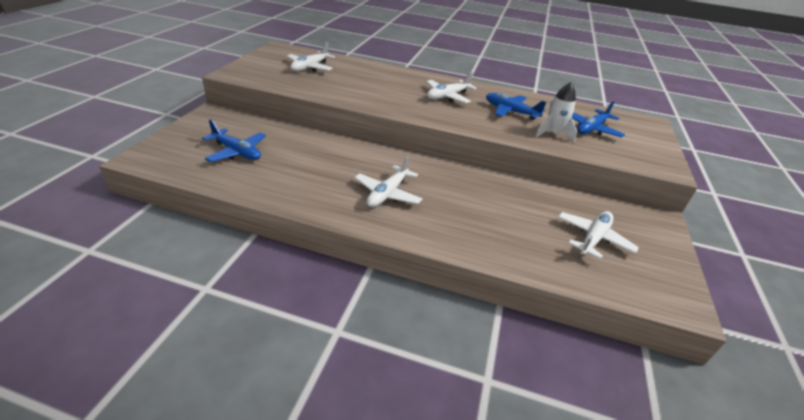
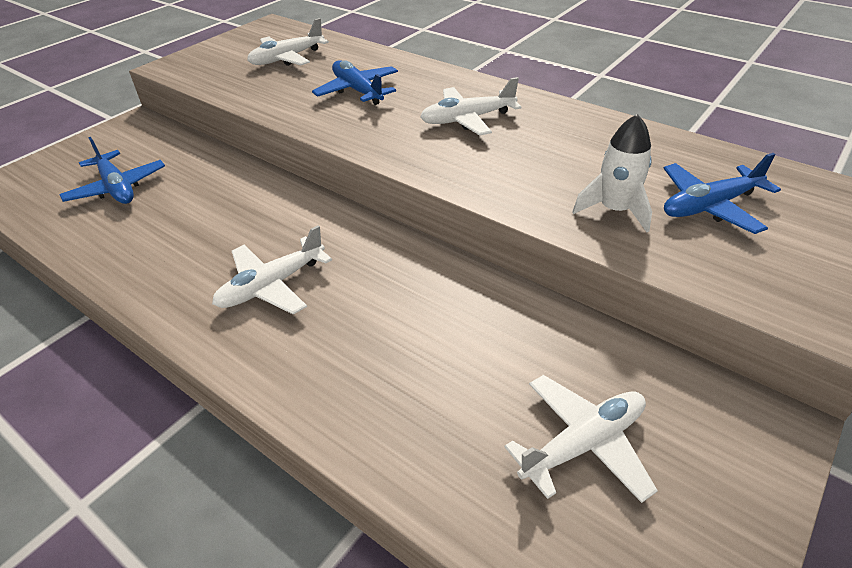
camera: 25 degrees right, 5 degrees up
(510, 111) = (563, 156): blue plane -> blue plane (358, 91)

